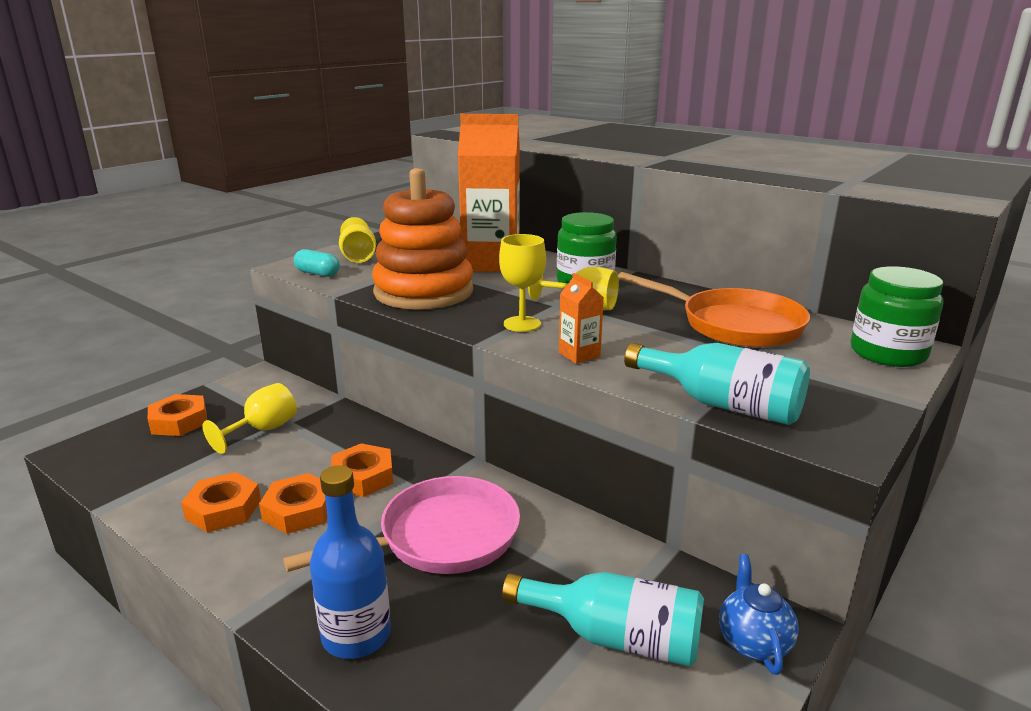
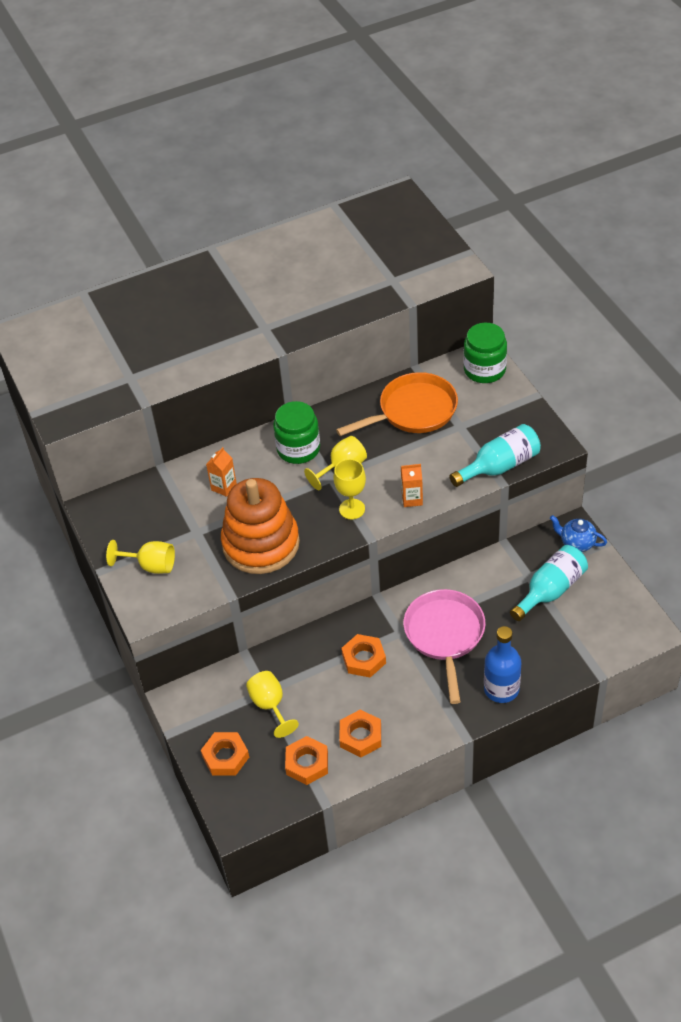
camera: 60 degrees left, 25 degrees up
(299, 510) = (383, 698): orange nut -> orange nut (307, 763)
(317, 273) = (176, 599): turquoise capsule -> none
(491, 263) = (224, 487): orange carton -> orange carton, size x0.42

